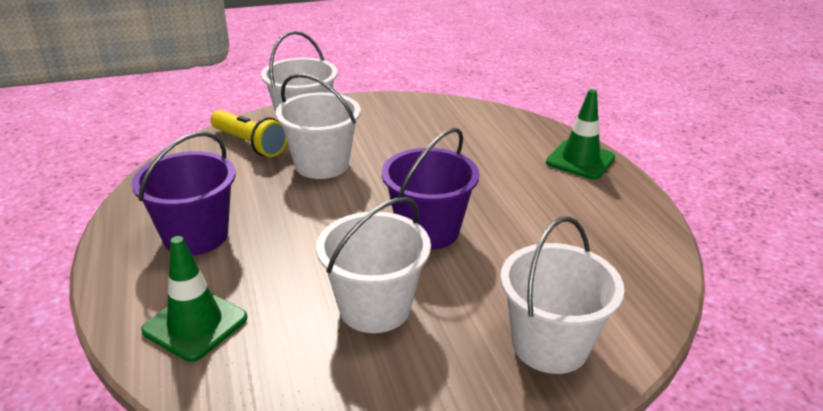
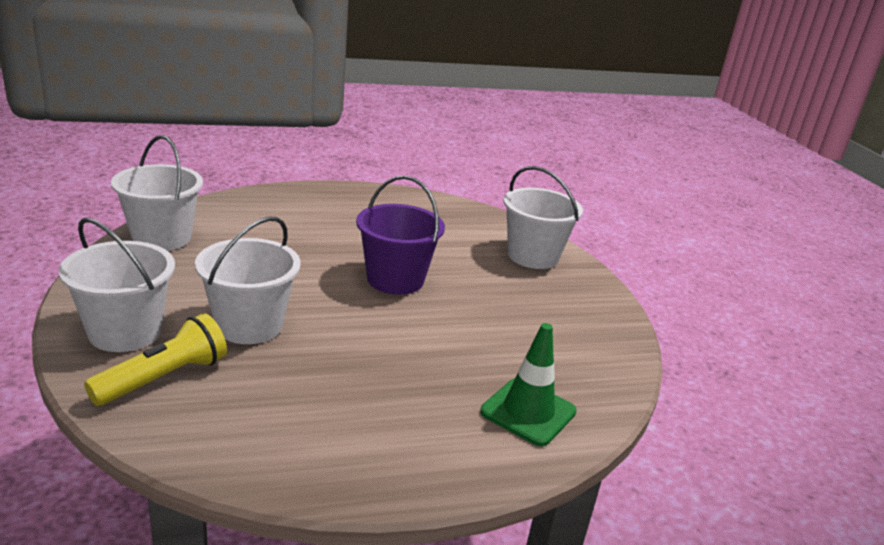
camera: 90 degrees left, 5 degrees down
(196, 236) = (382, 418): purple bucket -> none
(375, 308) = (499, 316): white bucket -> white bucket (162, 238)
(580, 160) = (300, 197): green traffic cone -> none

